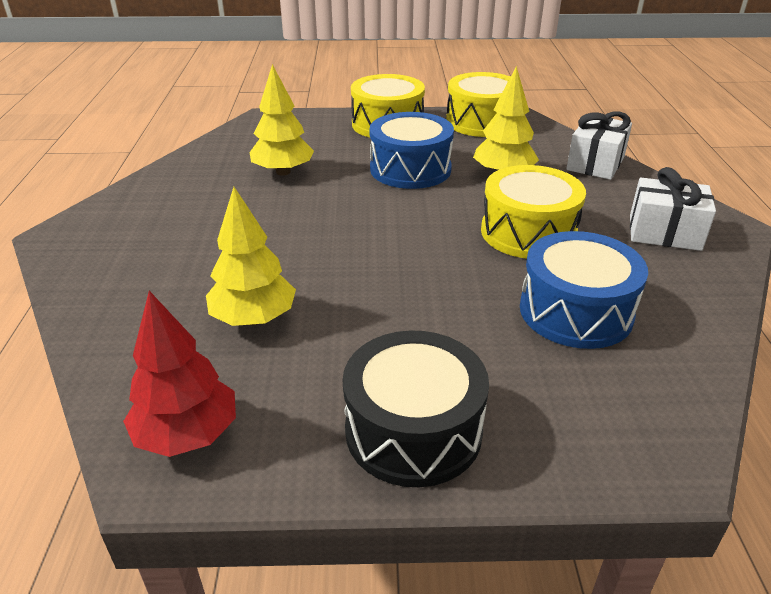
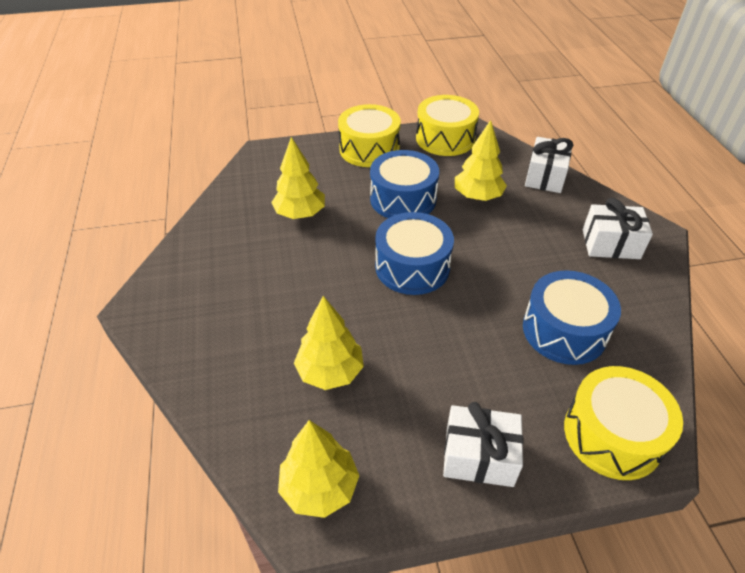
camera: 10 degrees left, 10 degrees up
(187, 435) = (319, 487): red tree -> yellow tree
(397, 230) = (412, 267): none -> blue drum
(413, 430) = (479, 456): black drum -> white gift
(528, 232) = (511, 256): yellow drum -> yellow drum (612, 434)

